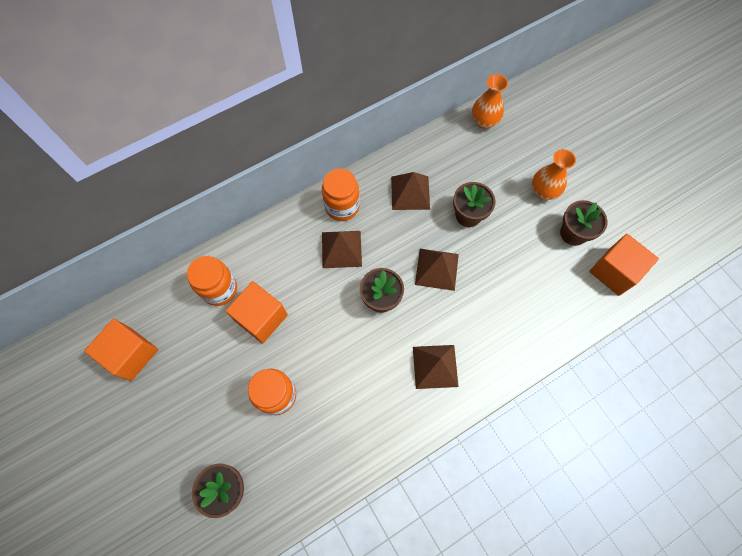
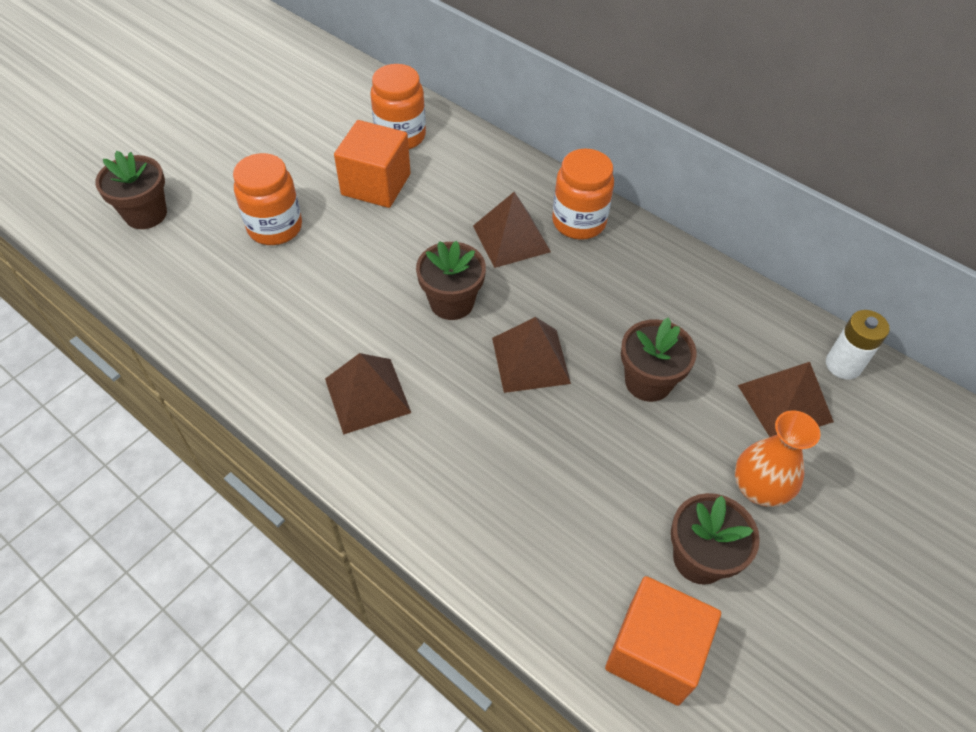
camera: 70 degrees right, 15 degrees down
(131, 354) = (292, 88): orange cube -> none
(410, 193) = (646, 295): brown pyramid -> brown pyramid (784, 403)
(484, 121) = (843, 365): orange vase -> white battery

